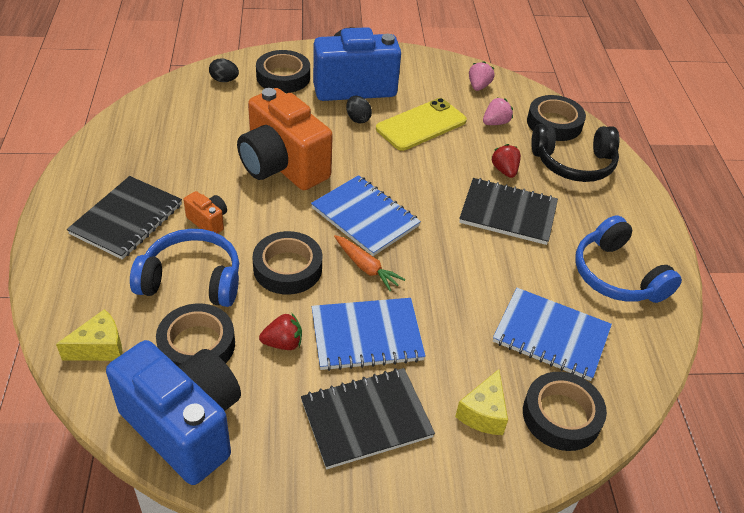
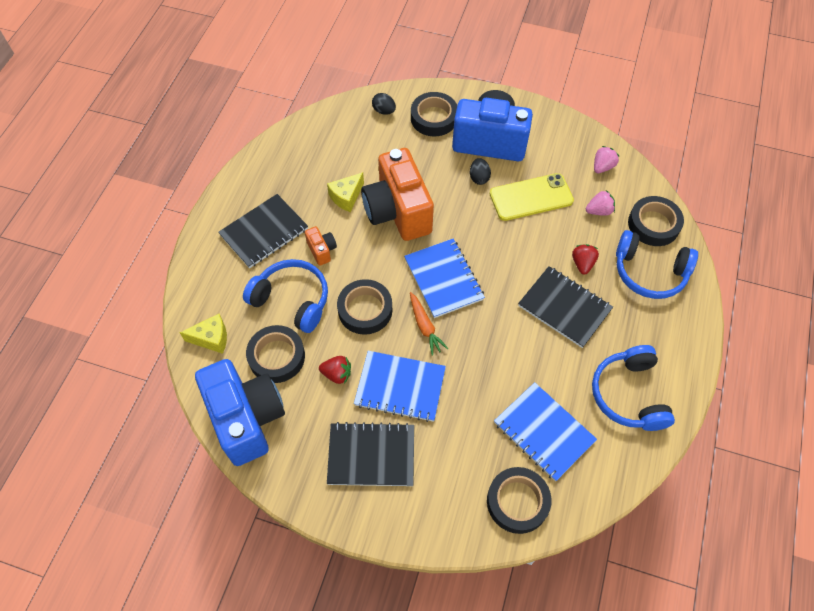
camera: 25 degrees right, 15 degrees up
(483, 413) = (458, 479): yellow cheese -> yellow cheese (346, 197)
(573, 163) = (649, 272): black headphones -> blue headphones

